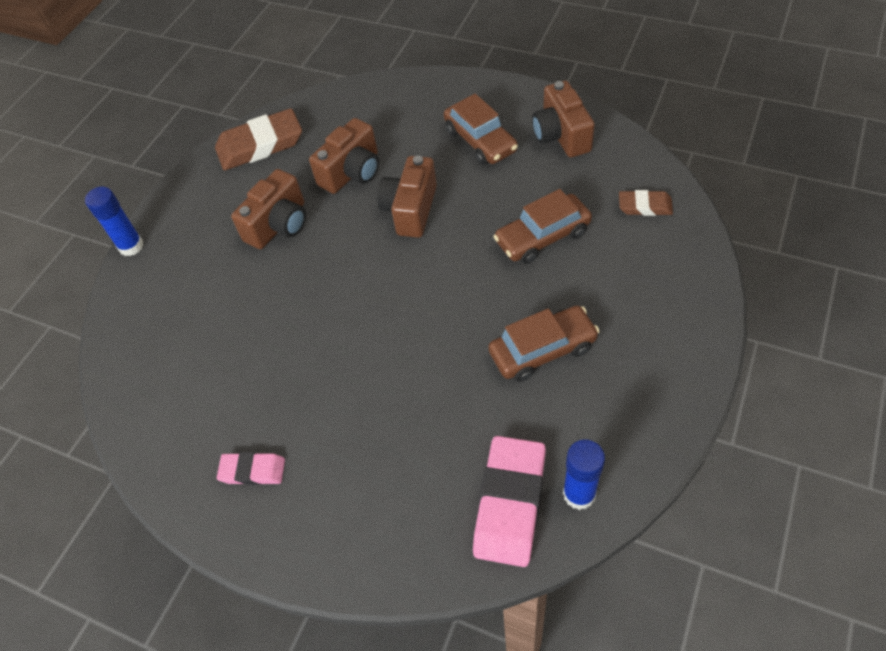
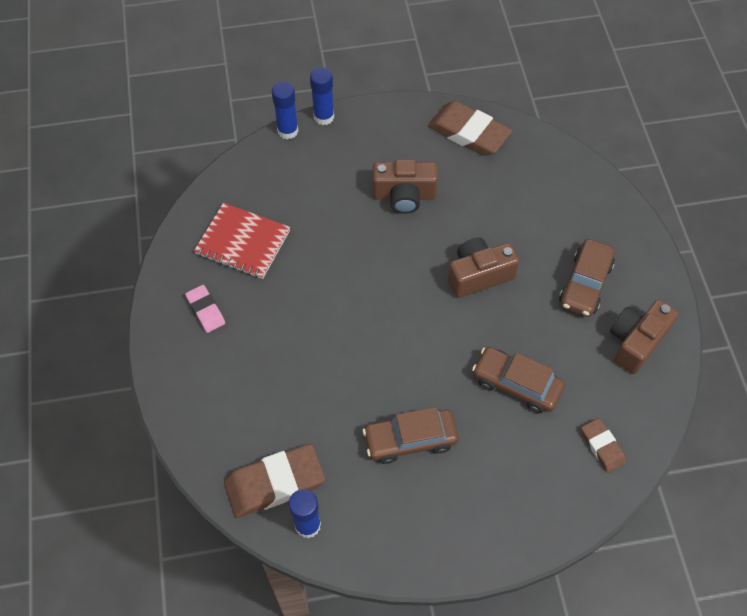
camera: 50 degrees right, 5 degrees up
(115, 284) = (287, 131): none -> blue glue stick
(203, 391) = (243, 242): none -> red notebook
(352, 172) = (487, 212): brown camera -> none
(510, 503) = (275, 483): pink eraser -> brown eraser
(542, 350) = (410, 440): brown car -> brown car turned 135 degrees clockwise

